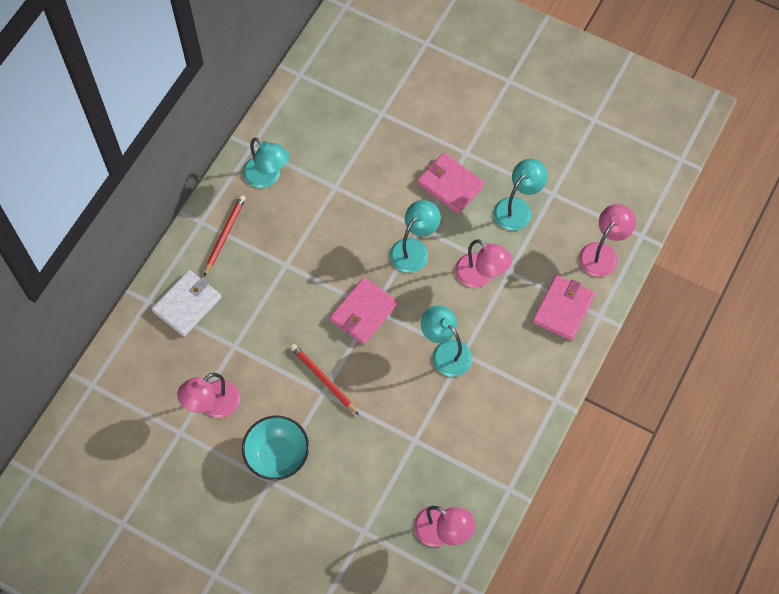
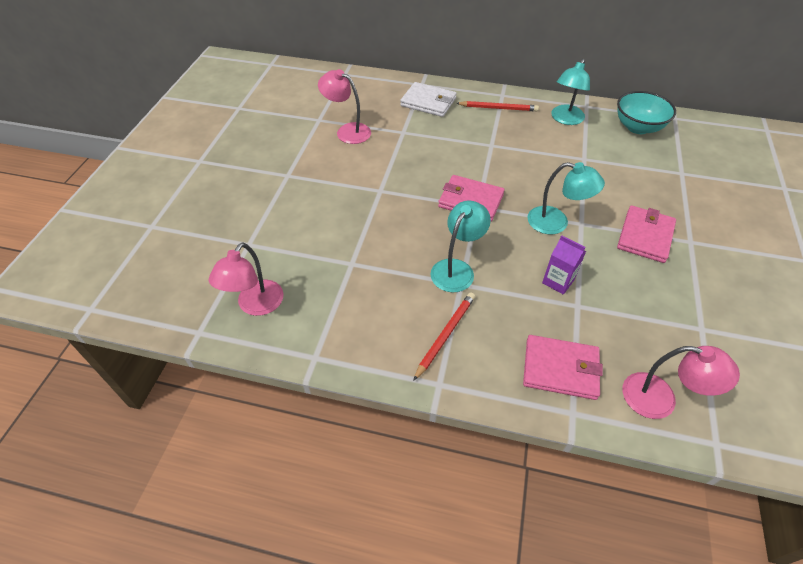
camera: 75 degrees right, 15 degrees down
(277, 455) = (312, 174): turquoise bowl -> turquoise bowl (638, 127)
(323, 379) = (393, 188): red pencil -> red pencil (445, 335)
(481, 276) = (558, 281): pink lamp -> purple carton
(517, 208) = (659, 298): turquoise lamp -> none

